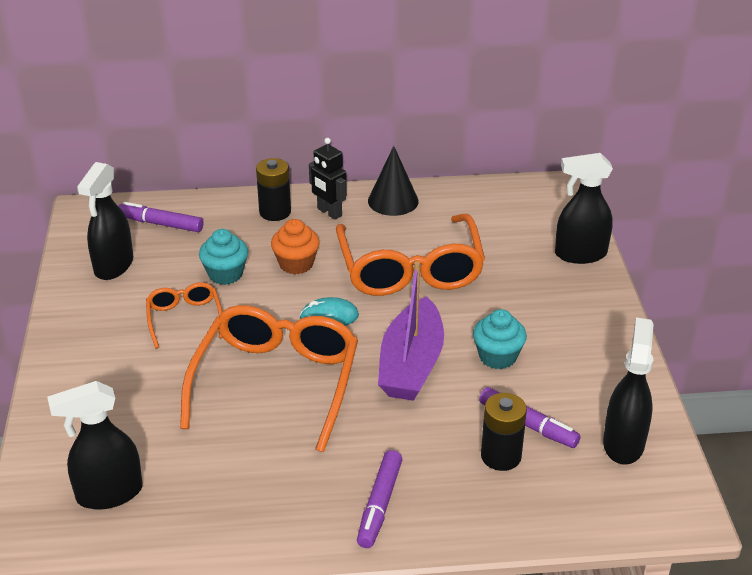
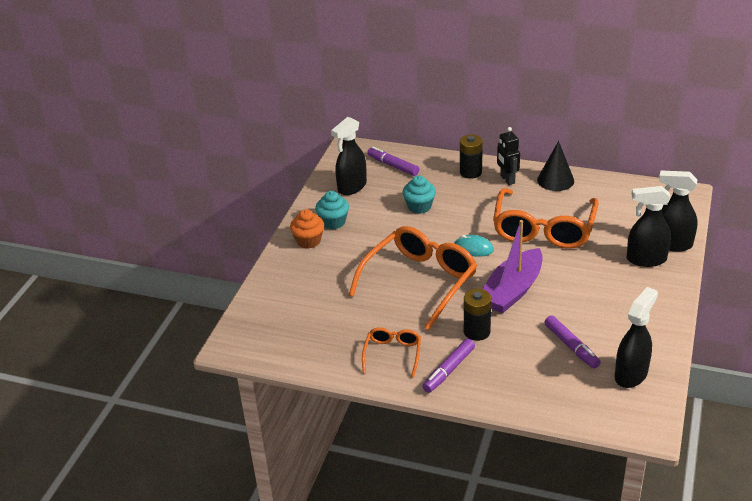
camera: 25 degrees right, 0 degrees up
(109, 494) = (291, 322): black spray bottle -> black spray bottle (645, 259)
(184, 318) = (381, 229): orange glasses -> orange glasses (392, 354)
(296, 264) = (468, 209): orange cupcake -> orange cupcake (308, 241)
(497, 357) = (574, 299): turquoise cupcake -> turquoise cupcake (333, 222)
(501, 456) = (542, 361): black battery -> black battery (477, 331)

